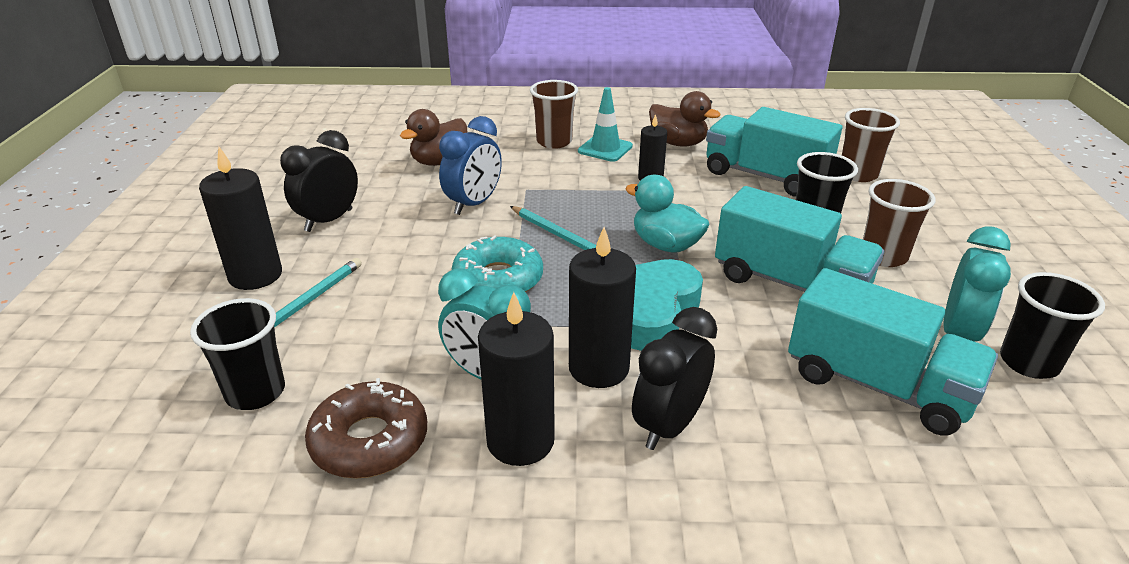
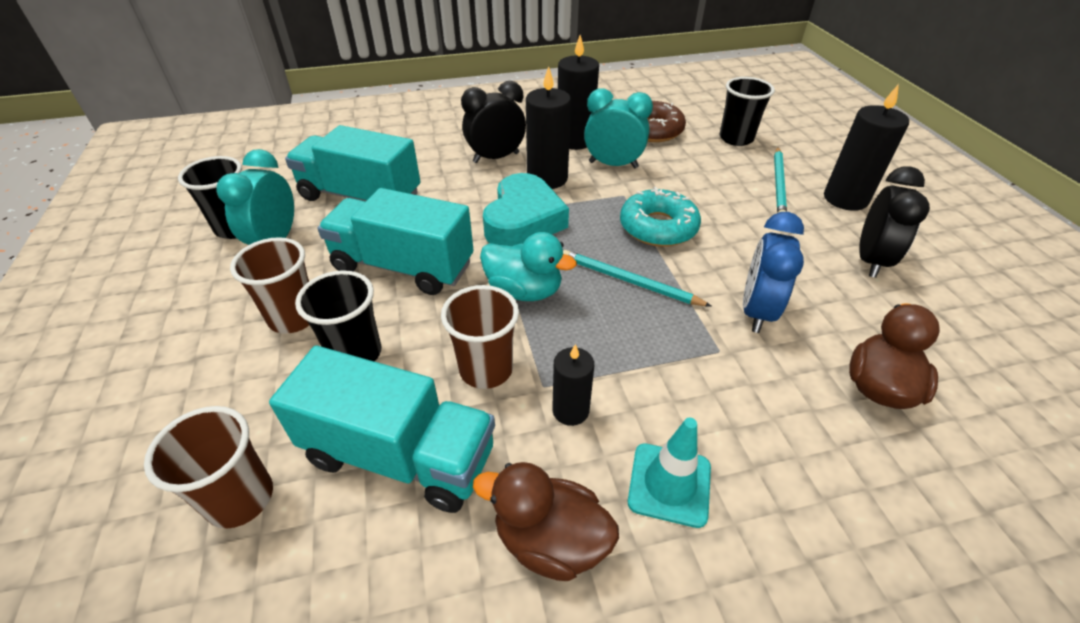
camera: 165 degrees right, 10 degrees up
(554, 142) = (764, 488): brown cup -> brown cup (486, 369)
(669, 425) = (496, 158): black clock -> black clock turned 135 degrees counterclockwise

